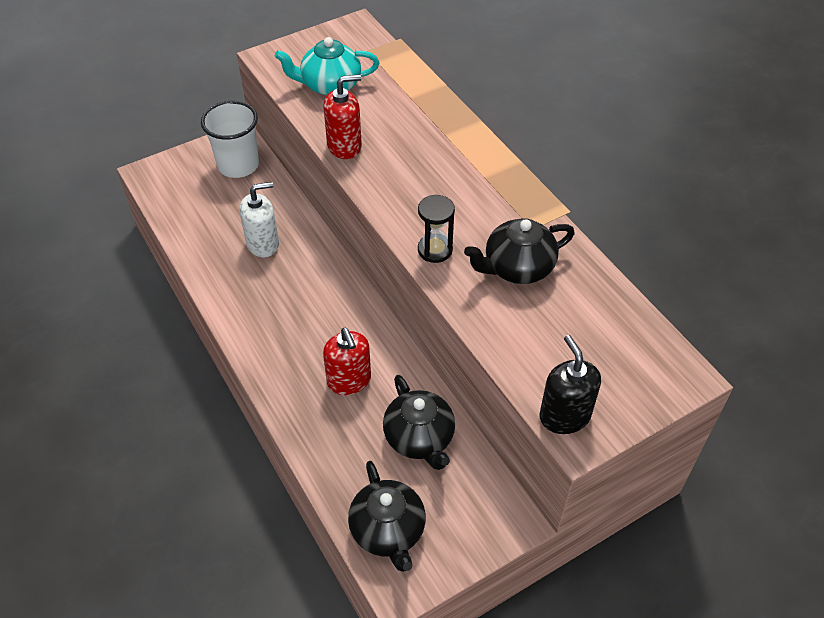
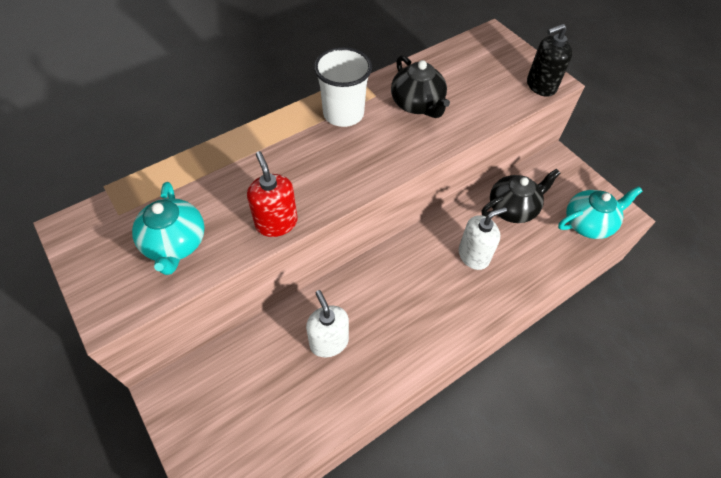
camera: 95 degrees left, 5 degrees up
(238, 165) = (210, 385): white cup -> white cup (343, 114)
(349, 381) = (473, 255): red soap dispenser -> white soap dispenser
(388, 531) = (588, 223): black teapot -> turquoise teapot
(435, 250) = (406, 152): black hourglass -> none

